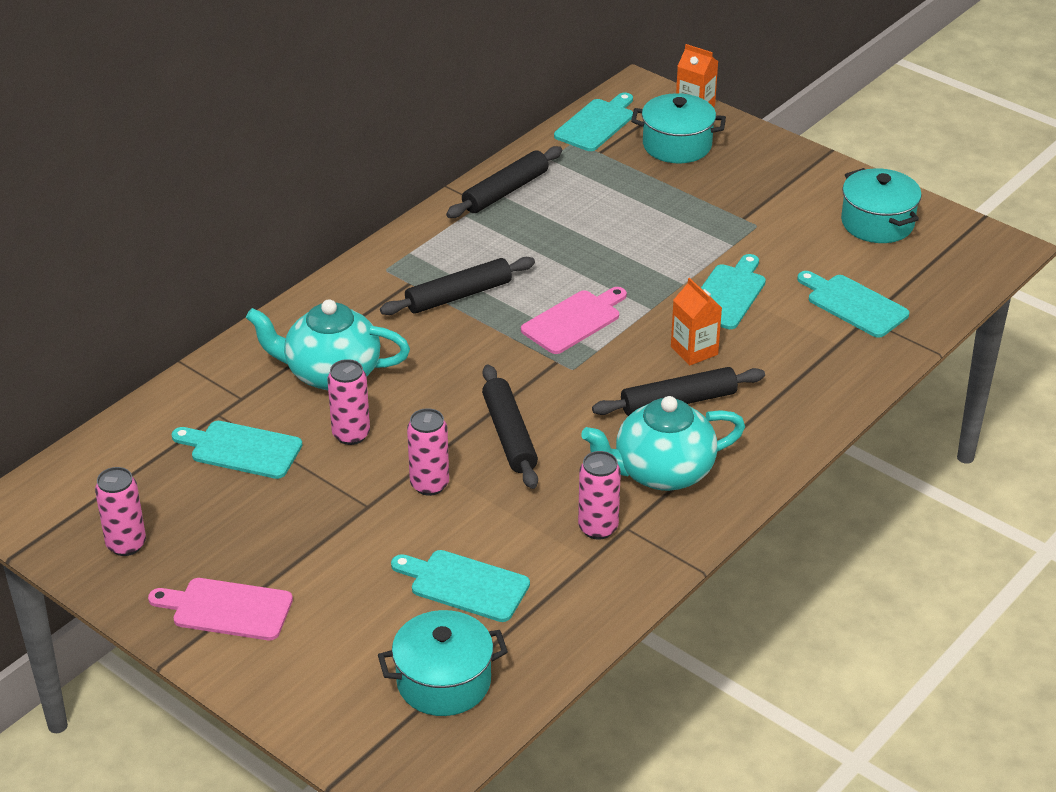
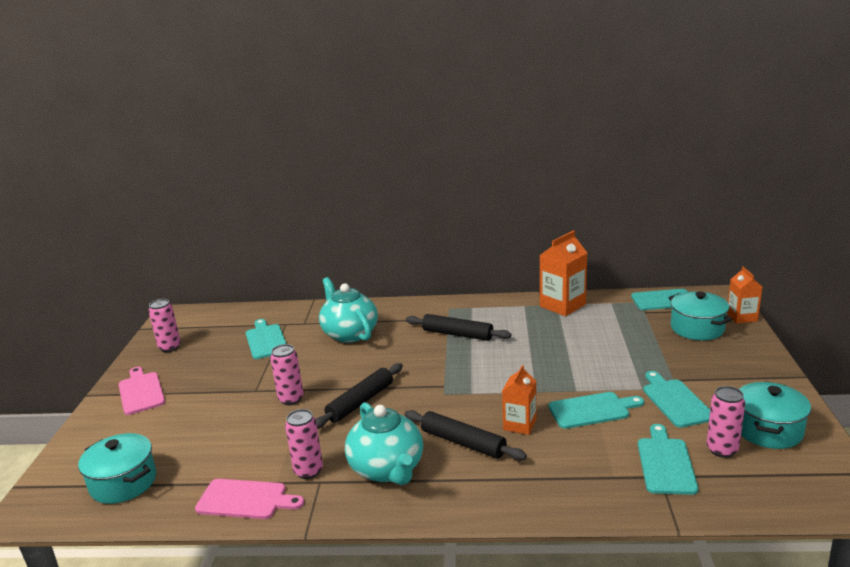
camera: 55 degrees right, 15 degrees down
(351, 435) = (308, 360): pink can -> pink can (722, 450)
(464, 585) = (215, 449): turquoise cutting board -> turquoise cutting board (675, 401)
(505, 191) = (562, 305): black rolling pin -> orange carton
(574, 320) = (487, 374): pink cutting board -> pink cutting board (245, 499)
(662, 472) = (387, 469): turquoise teapot -> turquoise teapot turned 150 degrees counterclockwise

